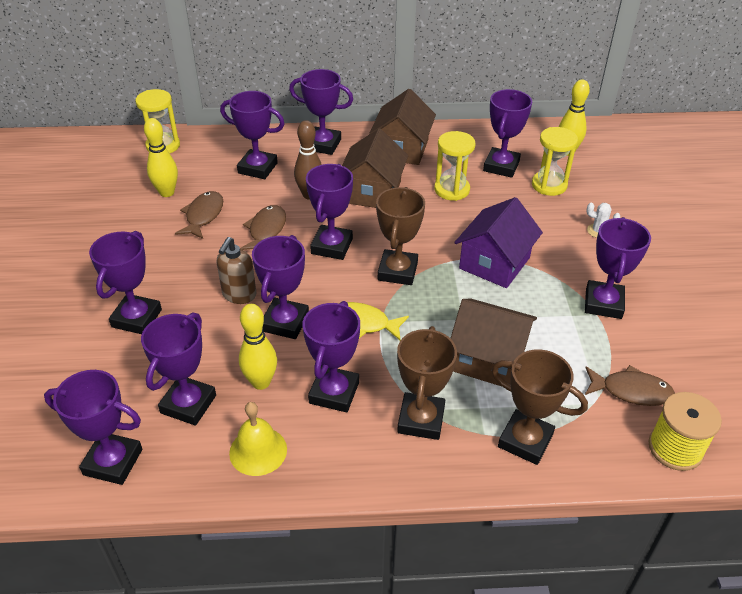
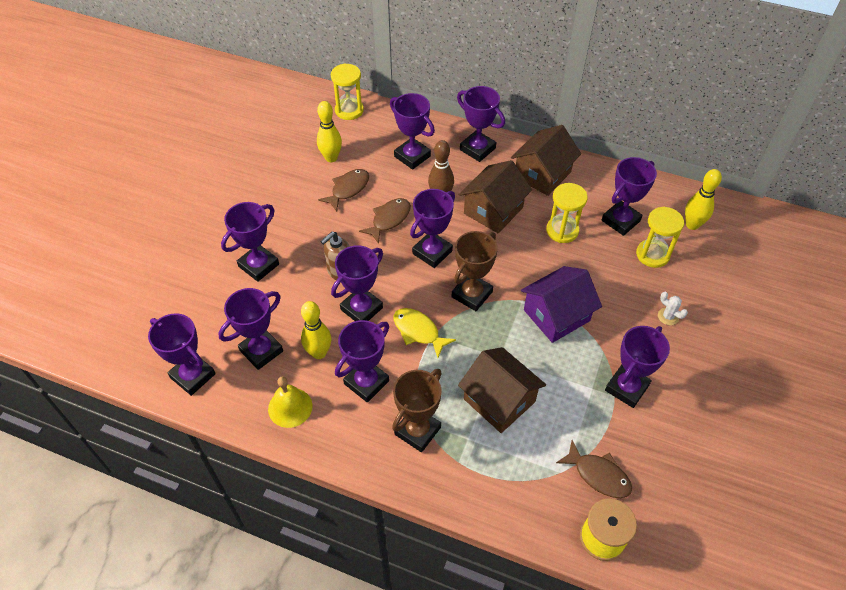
camera: 25 degrees right, 10 degrees up
(525, 441) = (486, 480): brown trophy -> none

